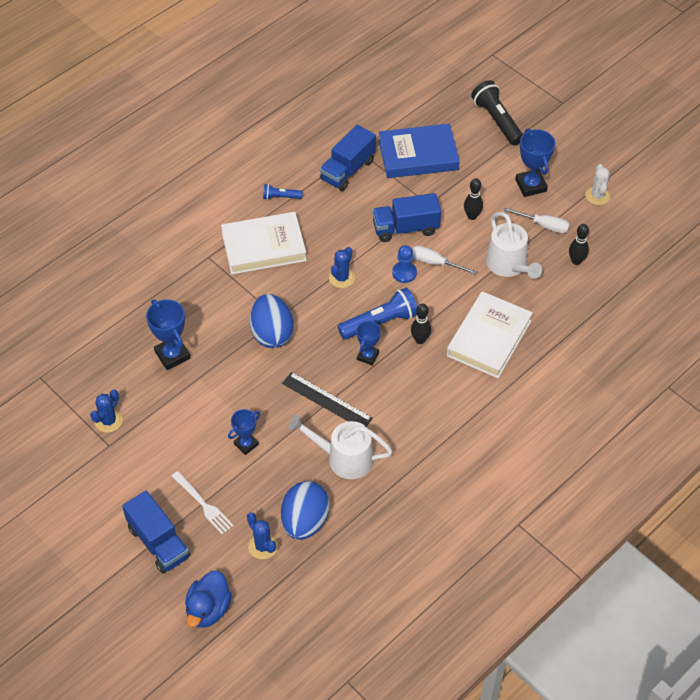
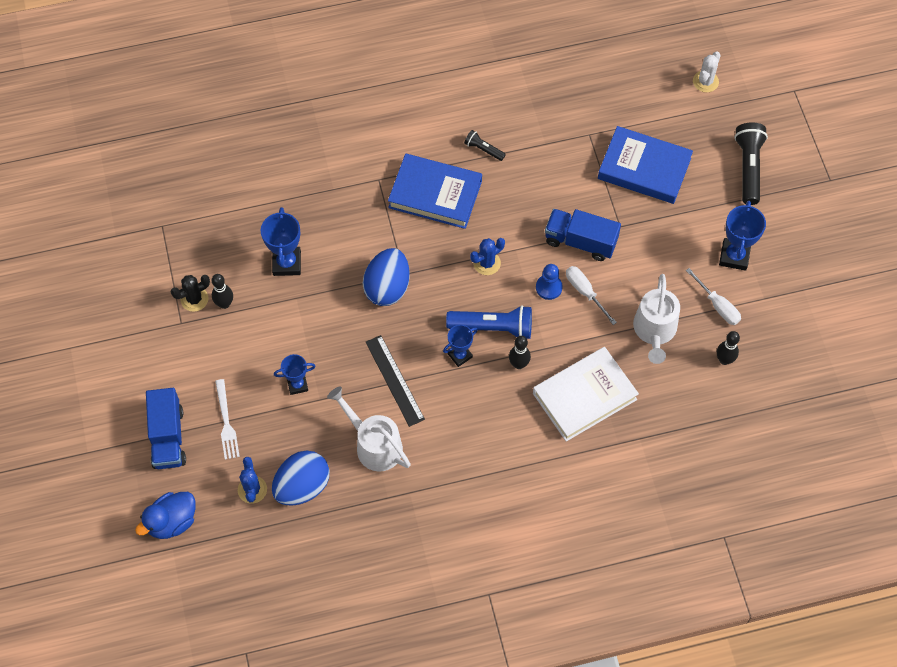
camera: 30 degrees right, 10 degrees up
(108, 421) = (194, 299): blue cactus -> black cactus
(263, 247) = (435, 194): white book -> blue book
(280, 197) = (483, 149): blue flashlight -> black flashlight
(347, 170) = (565, 151): blue truck -> none
(472, 216) = (653, 260): black bowling pin -> black bowling pin (224, 304)
(597, 196) = (794, 300): white cactus -> white cactus (705, 81)

